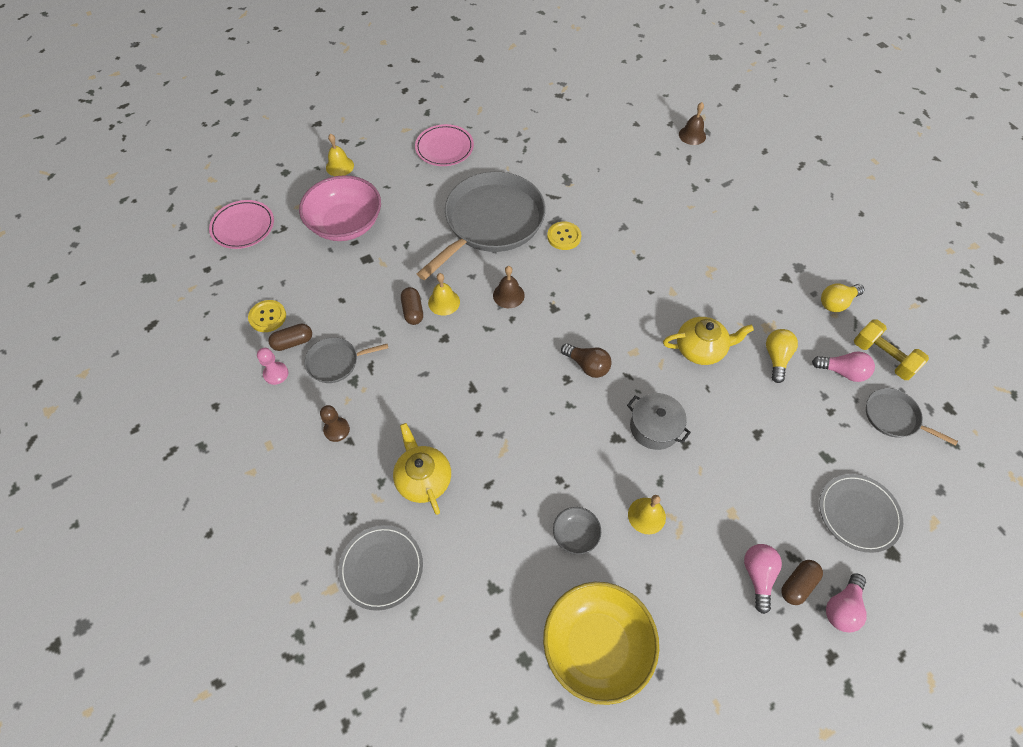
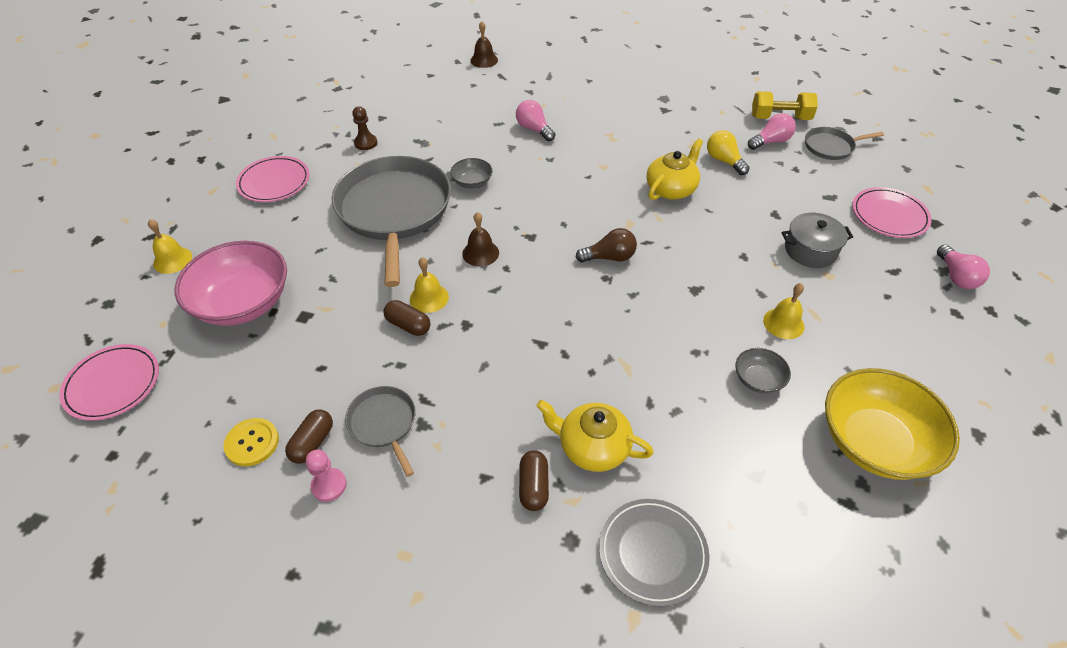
camera: 45 degrees left, 10 degrees down
(336, 362) = (383, 424): grey pan -> grey pan turned 120 degrees clockwise
(337, 430) = (460, 479): brown pawn -> brown pawn (366, 143)
(564, 236) = (472, 182): yellow button -> grey bowl
(654, 427) = (710, 262): grey pot -> grey pot (810, 250)
(758, 576) = (893, 300): pink light bulb -> pink light bulb (534, 129)
(797, 584) = (918, 285): brown capsule -> brown capsule (533, 486)
(836, 303) = (713, 105): yellow light bulb -> none
(858, 514) = (889, 215): grey plate -> pink plate

